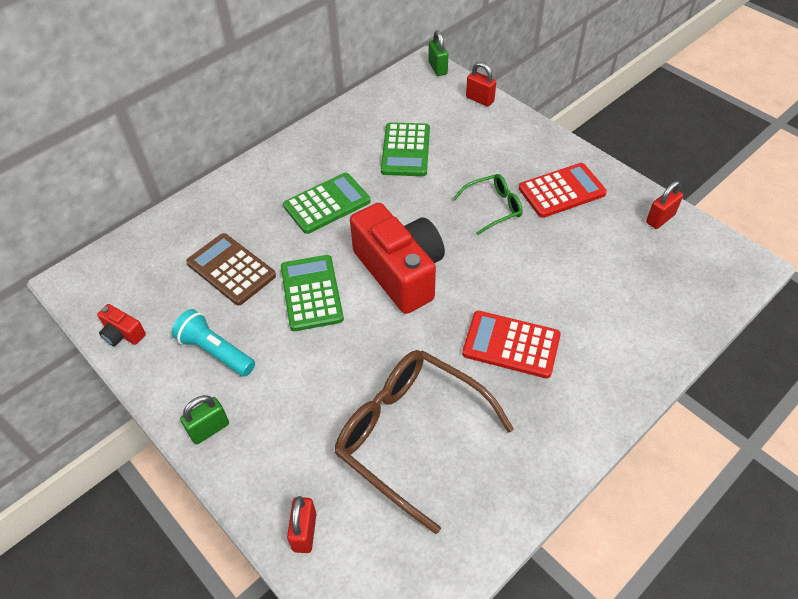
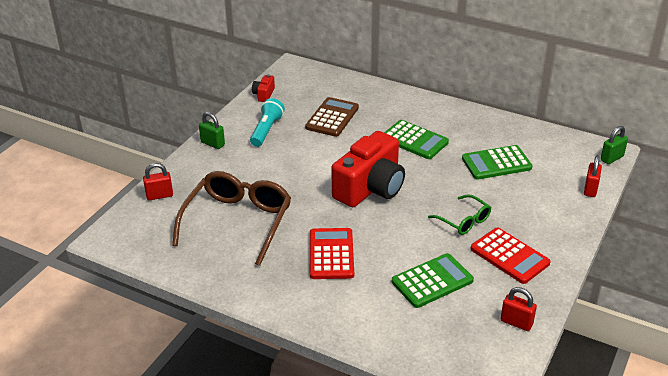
camera: 70 degrees right, 15 degrees down
(311, 293) = (330, 154): green calculator -> green calculator (432, 281)

